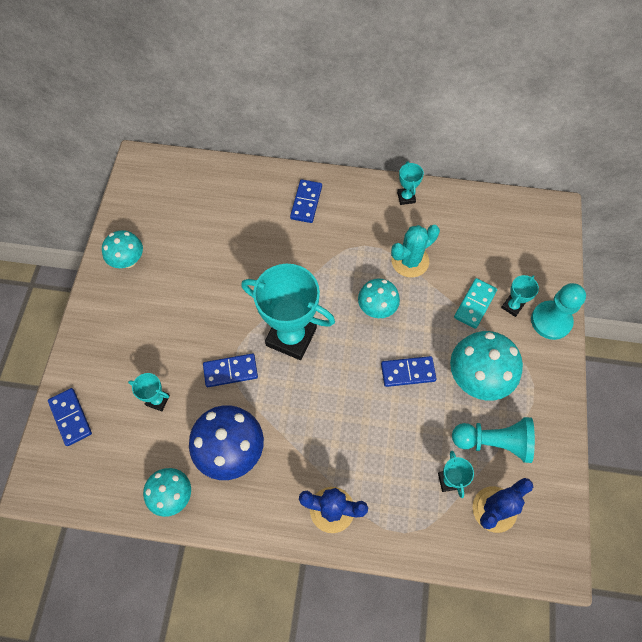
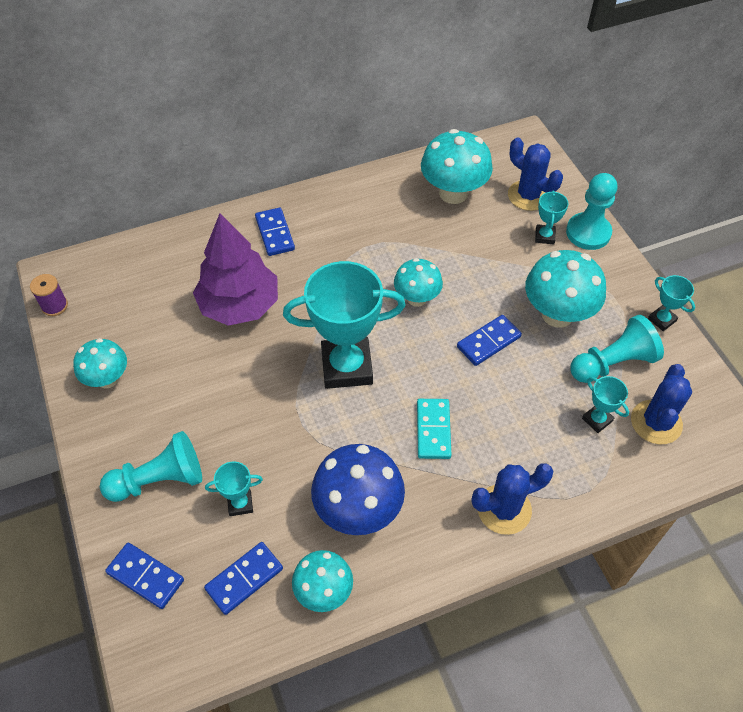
camera: 30 degrees left, 10 degrees down
(118, 354) = (159, 480): none -> turquoise pawn
(126, 187) = (54, 306): none -> purple spool
(230, 371) = (303, 432): blue domino -> blue domino (244, 579)
(247, 249) = (239, 305): none -> purple tree
(406, 197) = (375, 185): turquoise trophy -> turquoise trophy (662, 320)
(410, 261) = (419, 240): turquoise cactus -> none
(463, 232) = (453, 193): none -> turquoise mushroom
(474, 304) = (509, 250): turquoise domino -> turquoise domino (433, 430)
(523, 264) = (528, 195): none -> blue cactus

